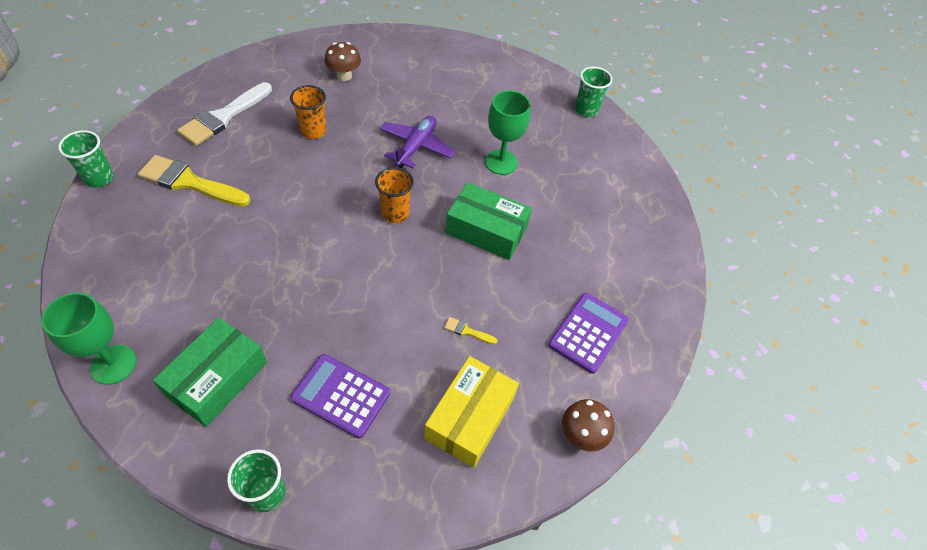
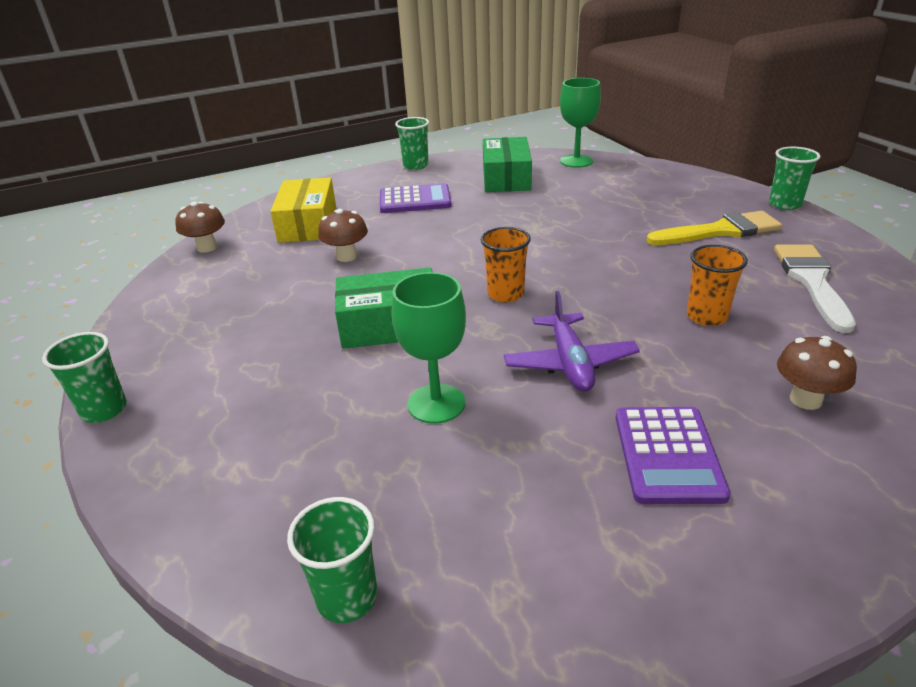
camera: 155 degrees right, 20 degrees down
(467, 331) = (346, 256): yellow brush -> brown mushroom
(588, 333) = (220, 299): purple calculator -> purple calculator (668, 455)
(679, 258) = (104, 410): none -> green cup

